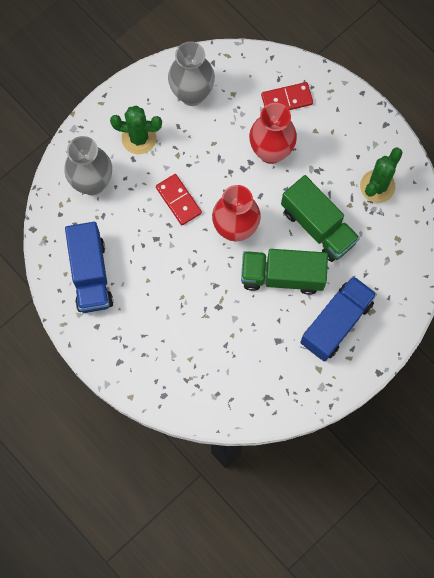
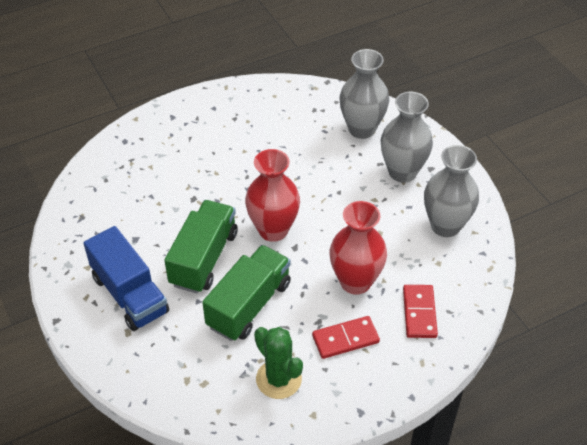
camera: 105 degrees right, 25 degrees down
(91, 274) = (266, 112): blue truck -> none
(139, 138) = (402, 172): green cactus -> grey vase
(178, 200) = (322, 190): red domino -> red domino (345, 339)
(318, 226) = (249, 305): green truck -> green truck turned 150 degrees clockwise

